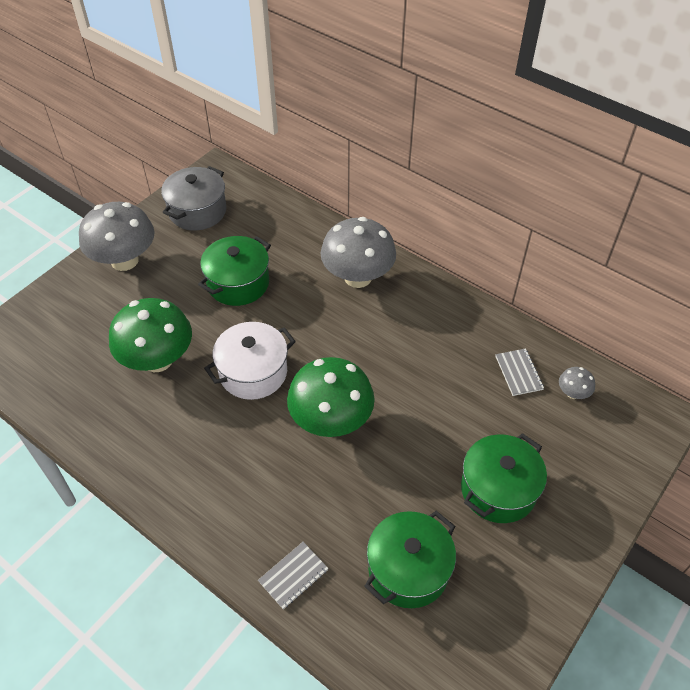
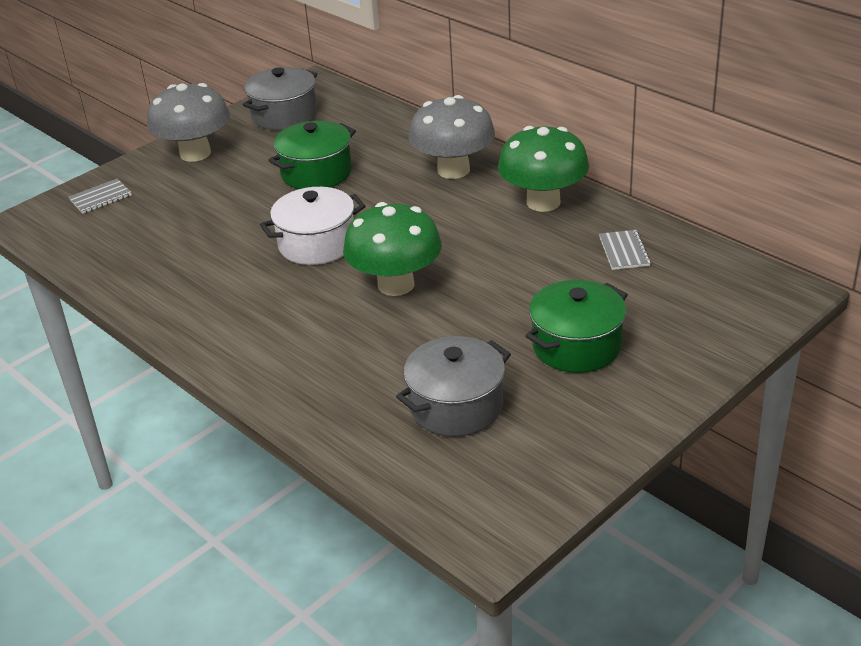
camera: 10 degrees right, 15 degrees down
(158, 360) = (214, 232): green mushroom -> green mushroom (543, 202)
(293, 576) = (324, 406): grey notebook -> grey notebook (100, 198)
(408, 569) = (456, 406): green pot -> grey pot
(573, 393) = (685, 269): grey mushroom -> none

